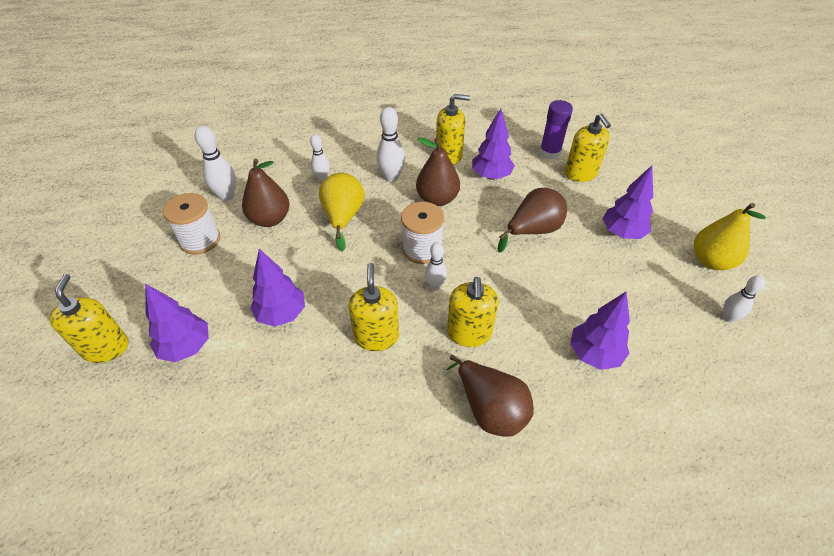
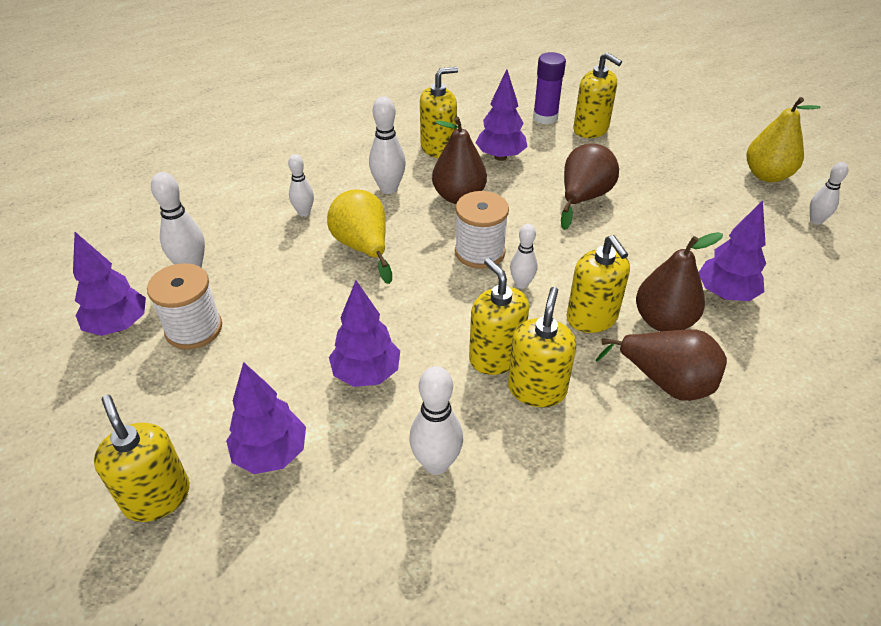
camera: 25 degrees left, 5 degrees down
(270, 219) = (271, 277): brown pear -> brown pear (663, 321)
(281, 400) = (436, 464): none -> white bowling pin
(388, 373) = (537, 389): none -> yellow soap dispenser
(622, 233) = (671, 174): purple tree -> purple tree (118, 326)

